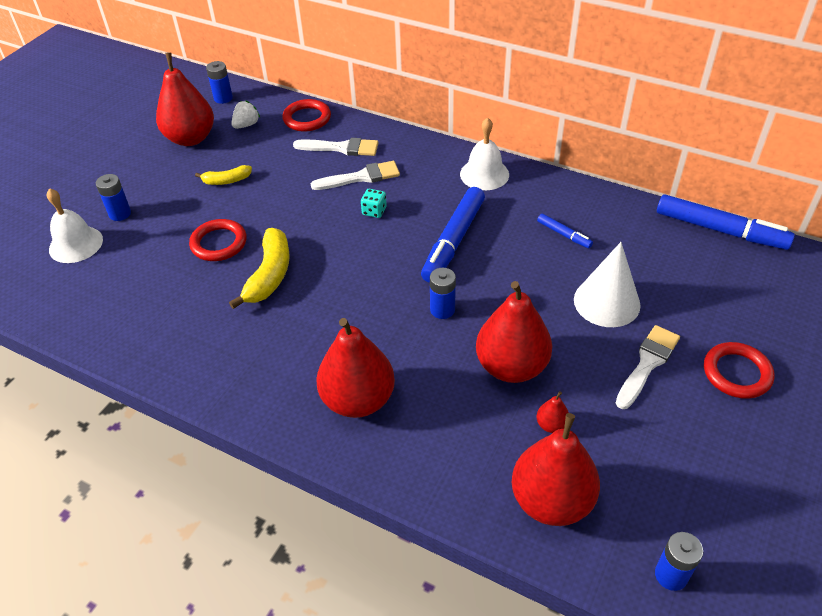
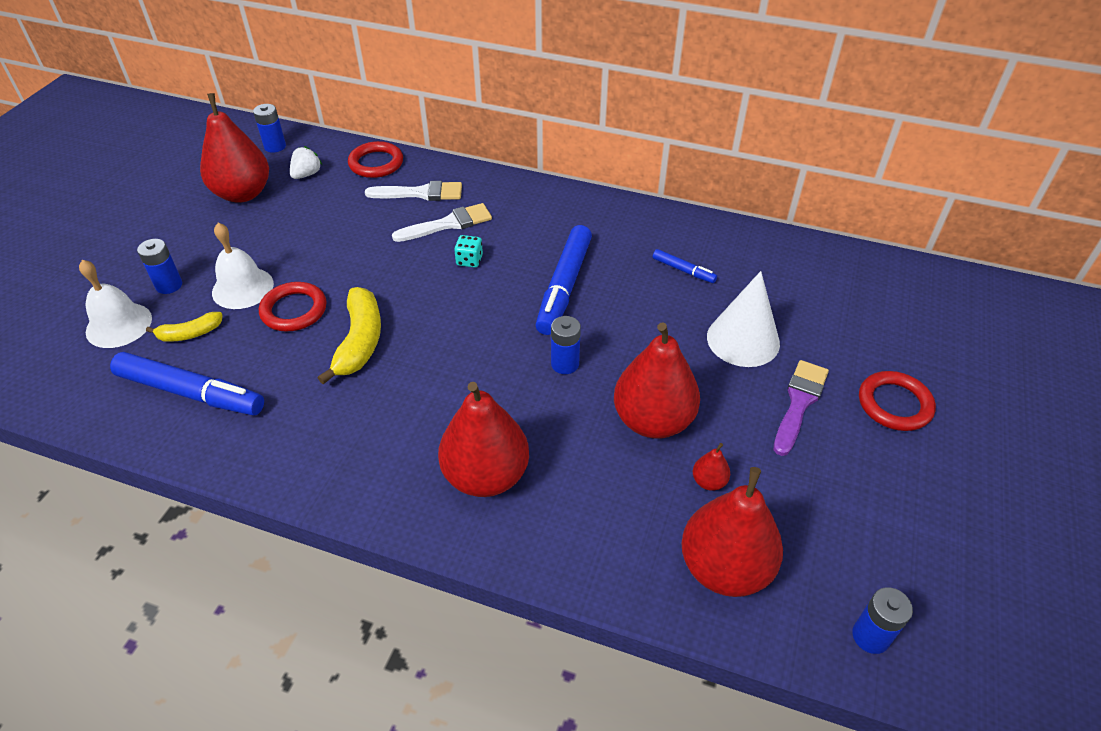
camera: 10 degrees left, 0 degrees up
(226, 181) = (292, 238): yellow banana -> yellow banana (190, 334)
(484, 174) = (585, 211): white bell -> white bell (242, 288)
(647, 364) = (799, 403): white brush -> purple brush
(720, 230) = (846, 253): blue marker -> blue marker (191, 392)

